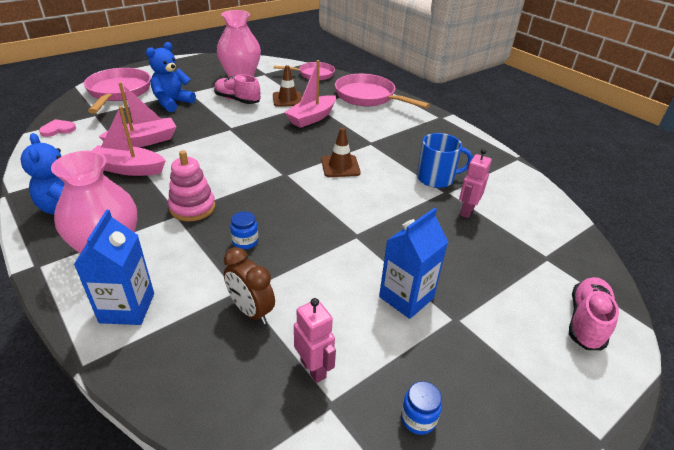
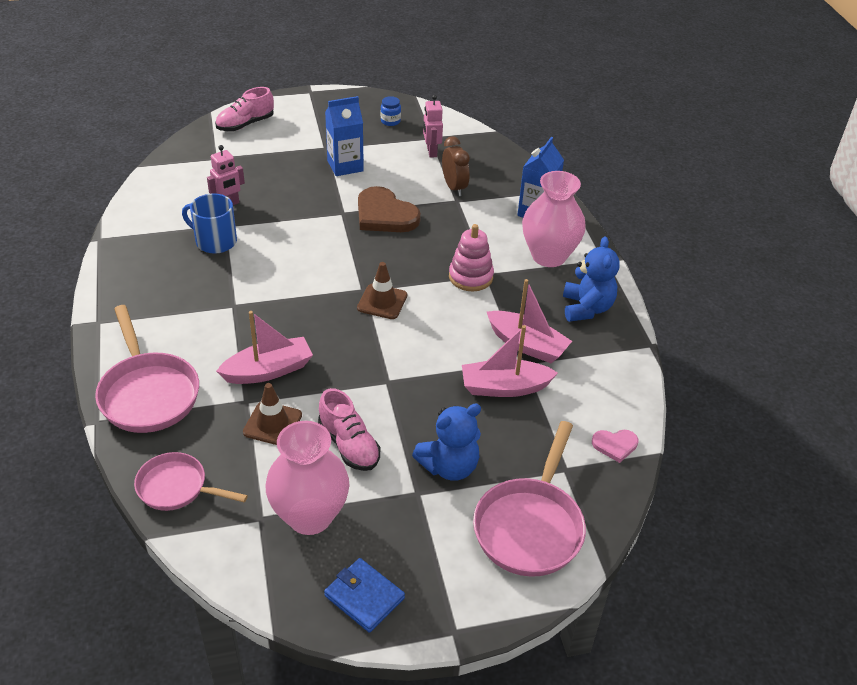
camera: 155 degrees left, 5 degrees up
(199, 64) = (364, 597): none -> blue wallet
(245, 241) = (437, 233): blue jar -> none
(312, 246) = (385, 215): none -> brown heart
(340, 166) = (298, 282): brown traffic cone -> brown traffic cone (382, 302)

